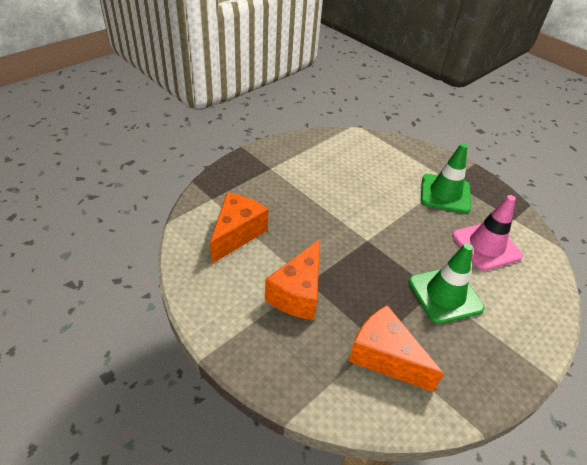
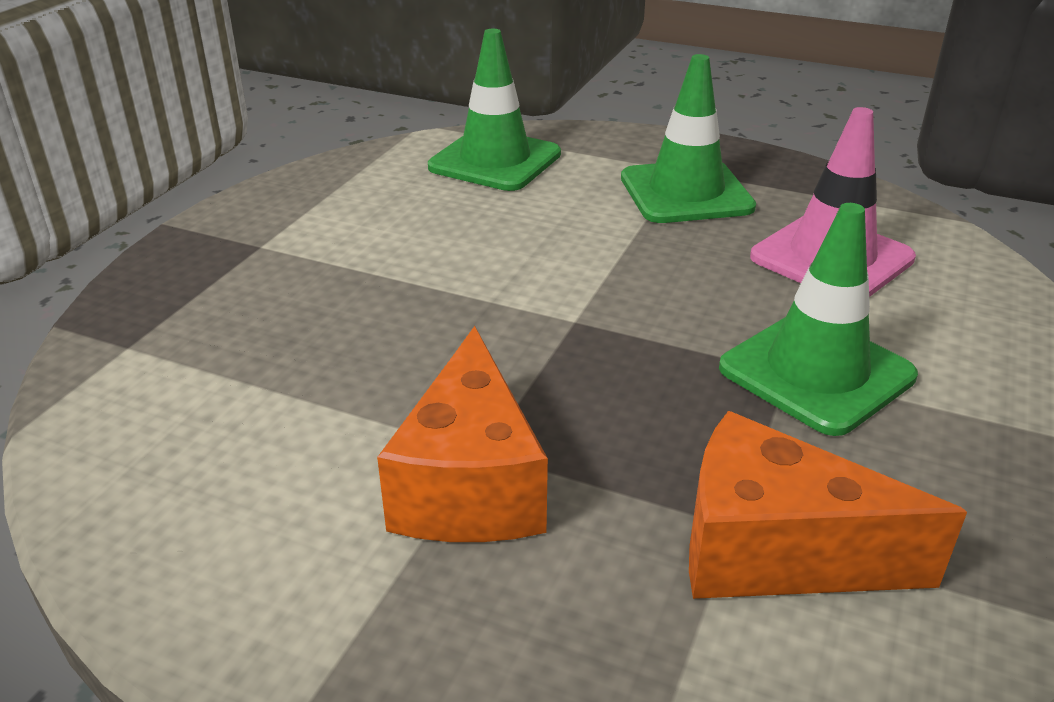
camera: 20 degrees left, 10 degrees down
(237, 234) = (234, 403): orange cheese -> none
(375, 153) = (495, 161): none -> green traffic cone

